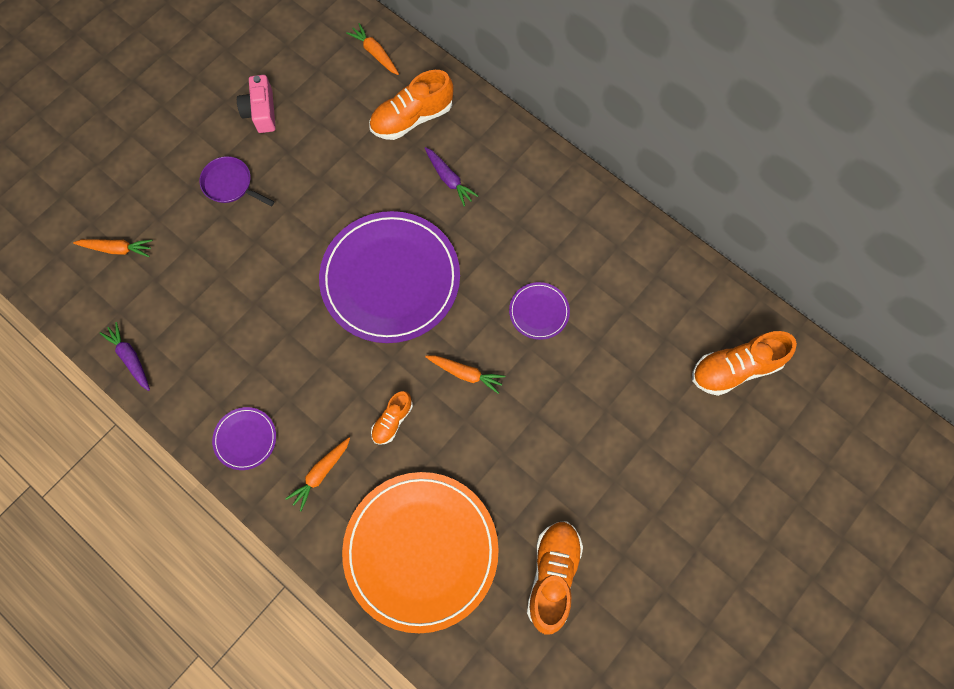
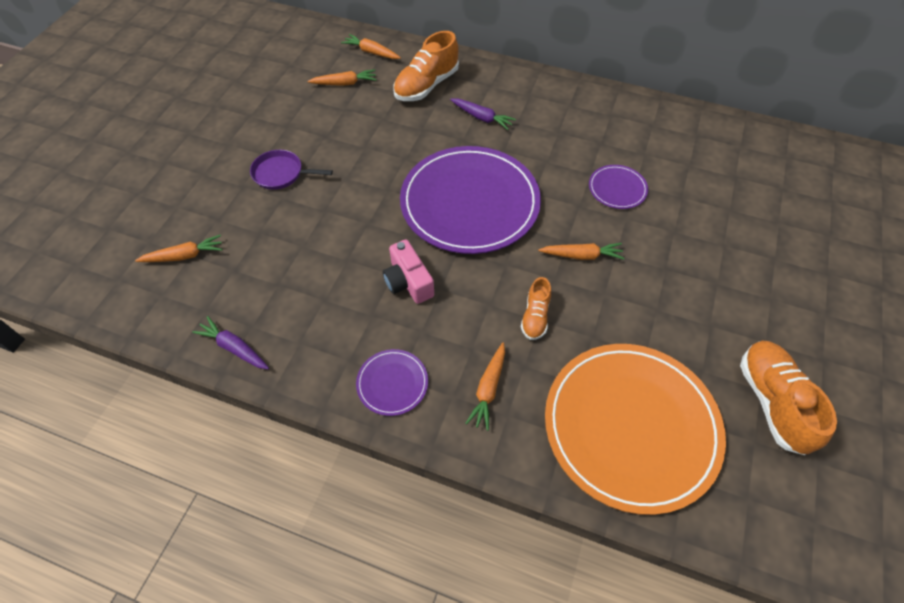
camera: 20 degrees left, 15 degrees down
(261, 112) = (287, 114): pink camera -> pink camera (408, 282)
(331, 88) = (344, 83): none -> orange carrot
(735, 368) = (807, 180): orange shoe -> none

